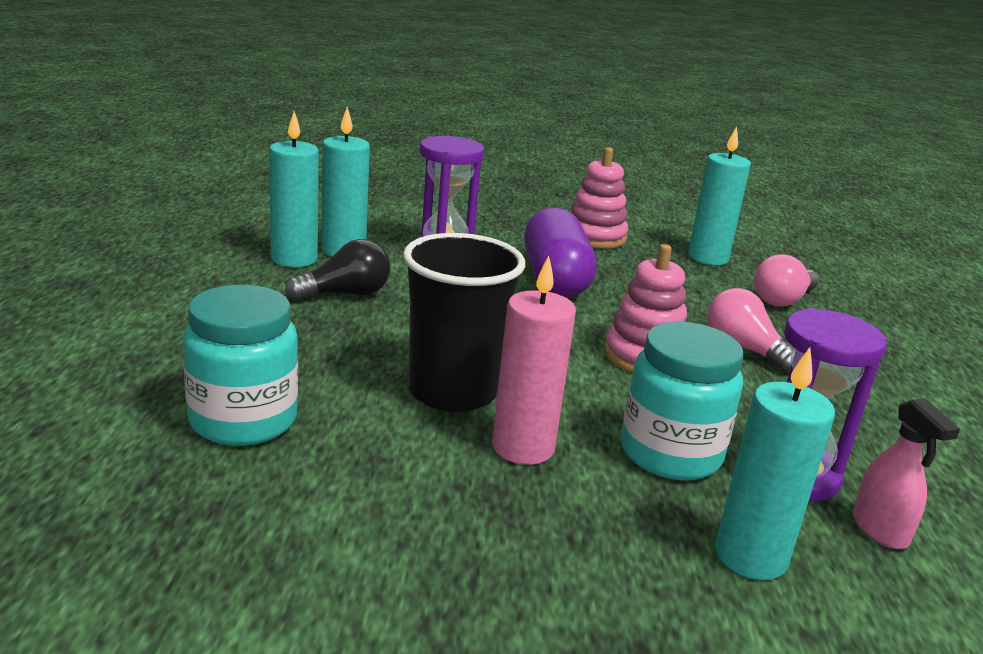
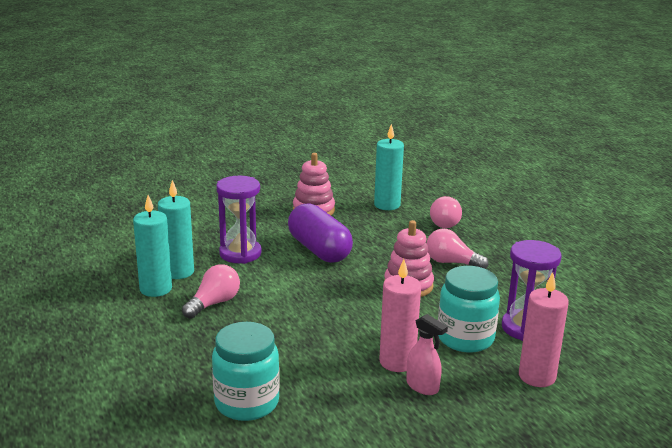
camera: 25 degrees left, 0 degrees up
(345, 294) = (214, 303): black light bulb -> pink light bulb
(452, 392) = (334, 344): black cup -> none
(750, 556) = (537, 376): turquoise candle -> pink candle
(880, 530) = (578, 342): pink spray bottle -> pink spray bottle (422, 387)

